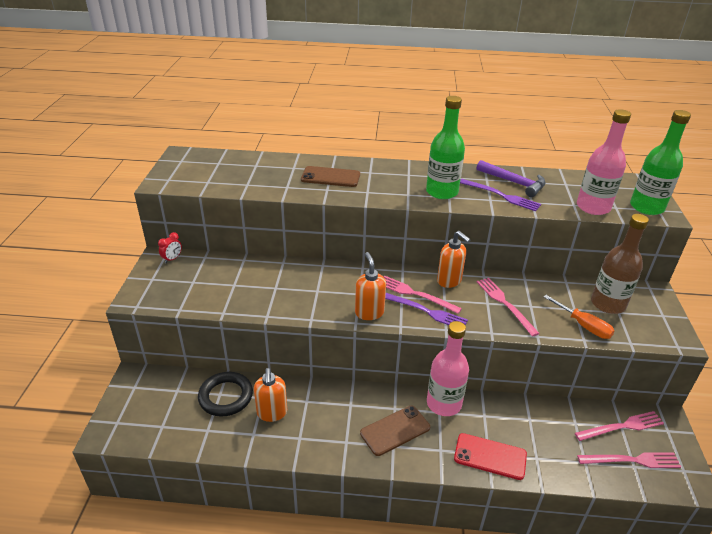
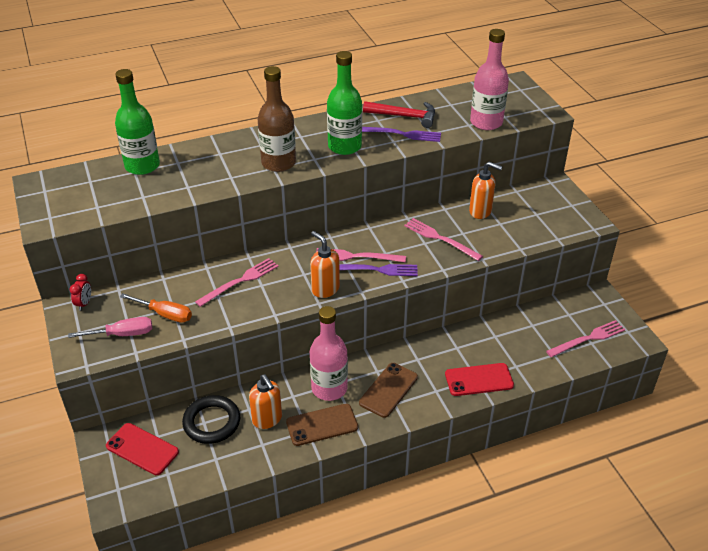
camera: 25 degrees left, 5 degrees up
(158, 396) = (142, 449): none -> red phone
(181, 292) = (122, 334): none -> pink screwdriver
(330, 177) = (225, 162): brown phone -> brown phone (322, 425)
(444, 403) = (417, 350): pink bottle -> pink bottle (329, 388)
(449, 281) = (379, 233): orange soap dispenser -> orange soap dispenser (480, 211)
(514, 183) = (405, 116): purple hammer -> red hammer
(583, 325) = (514, 236): orange screwdriver -> orange screwdriver (164, 314)
(608, 304) = (524, 209): brown bottle -> brown bottle (278, 163)
(622, 427) = (569, 314): pink fork -> pink fork (240, 281)
(646, 207) = (529, 109): green bottle -> green bottle (142, 166)

